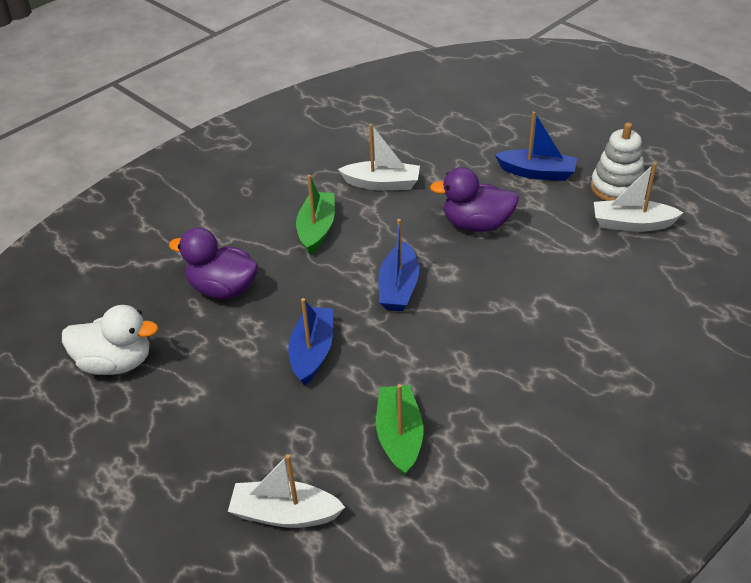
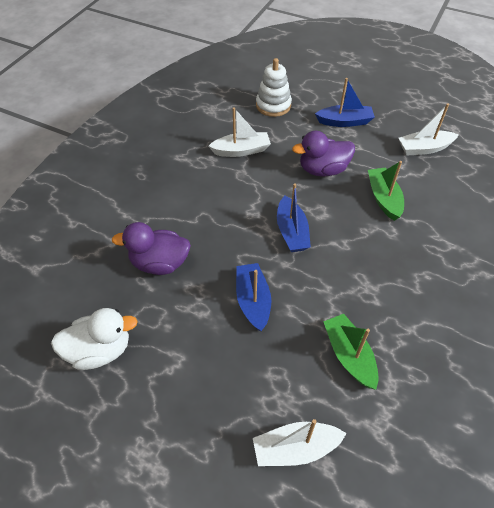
camera: 20 degrees left, 10 degrees up
(317, 229) = (210, 197): green boat -> green boat (383, 198)
(616, 187) = (401, 123): white stacking toy -> white stacking toy (273, 105)

